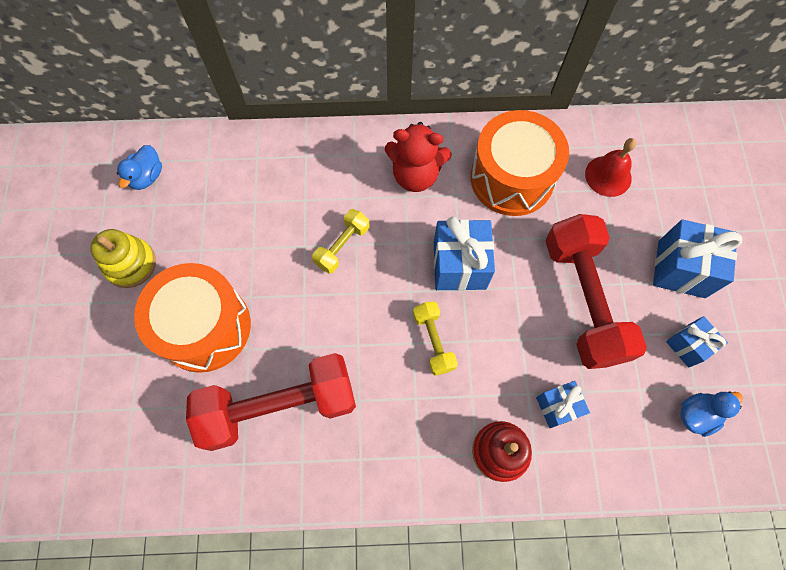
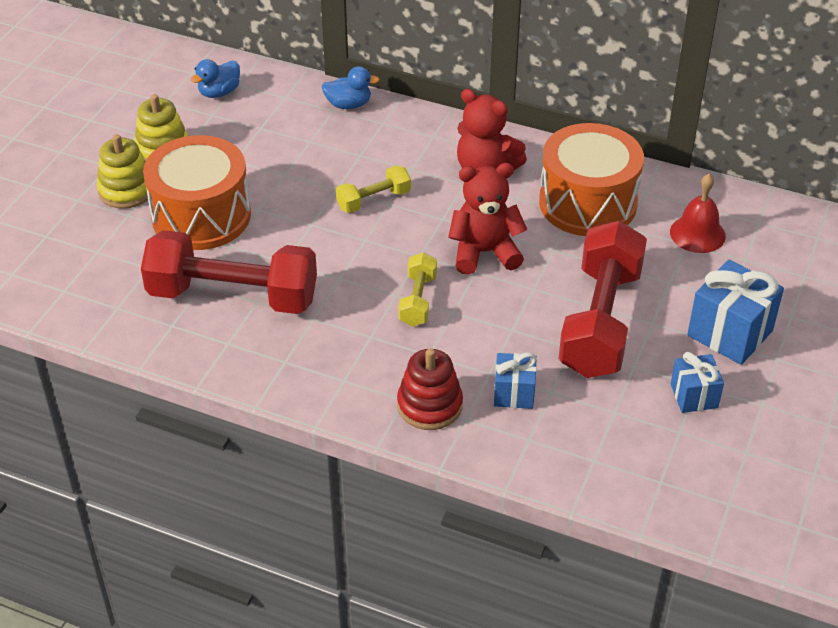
camera: 25 degrees right, 25 degrees down
(122, 325) = (126, 190): none -> yellow stacking toy
(459, 265) = (484, 252): blue gift -> red teddy bear
(696, 414) = (665, 453): blue duck -> blue duck (348, 105)

